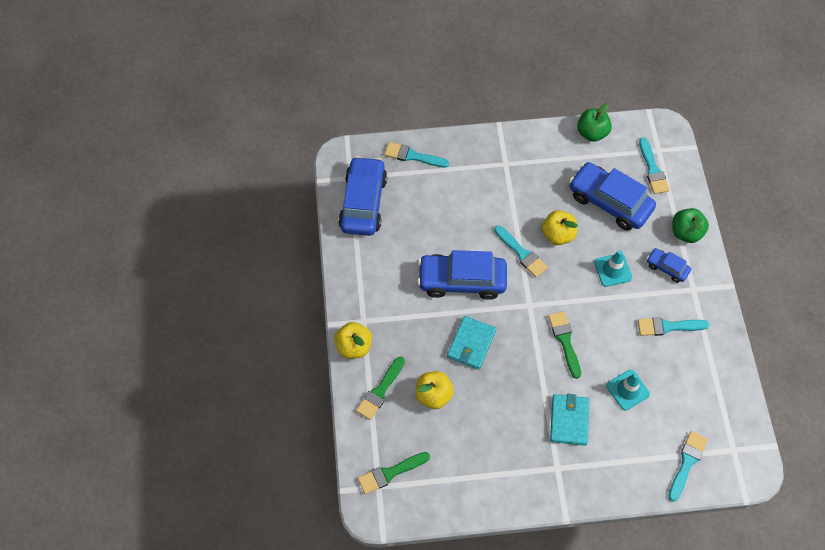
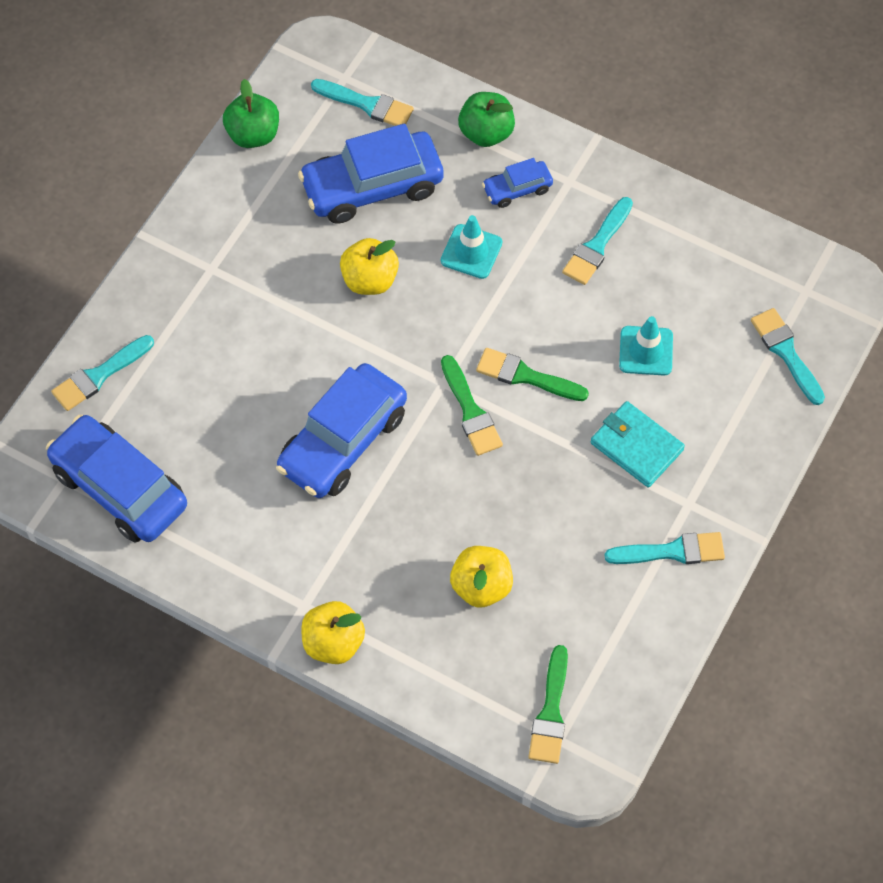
camera: 55 degrees left, 0 degrees up
(380, 391) = (425, 650): green brush -> green brush (470, 411)
(471, 344) = (444, 491): turquoise wallet -> none
(521, 253) = (361, 341): turquoise brush -> turquoise brush (672, 551)

